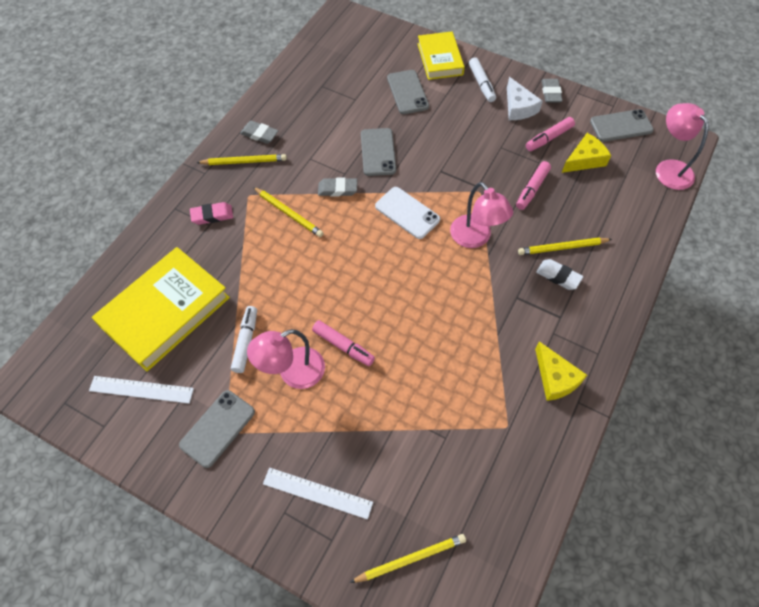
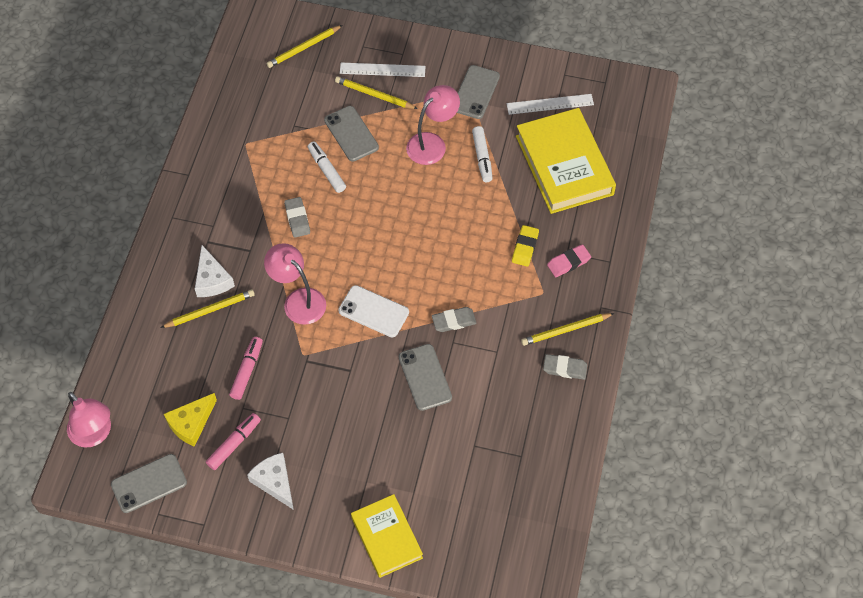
camera: 165 degrees right, 0 degrees up
(165, 312) = (564, 165): yellow book -> yellow book turned 45 degrees counterclockwise
(245, 238) = (525, 247): none -> yellow eraser
(288, 213) = (494, 283): yellow pencil -> yellow pencil (374, 95)
(343, 346) = (397, 173): pink marker -> none
(407, 92) = (414, 472): grey phone -> grey phone (351, 134)
(481, 84) = (326, 508): white marker -> white marker (326, 170)
(551, 93) = (237, 515): grey eraser -> grey eraser (297, 219)
(555, 378) = (209, 188): yellow cheese -> none
(558, 276) = (212, 280): white eraser -> white cheese

